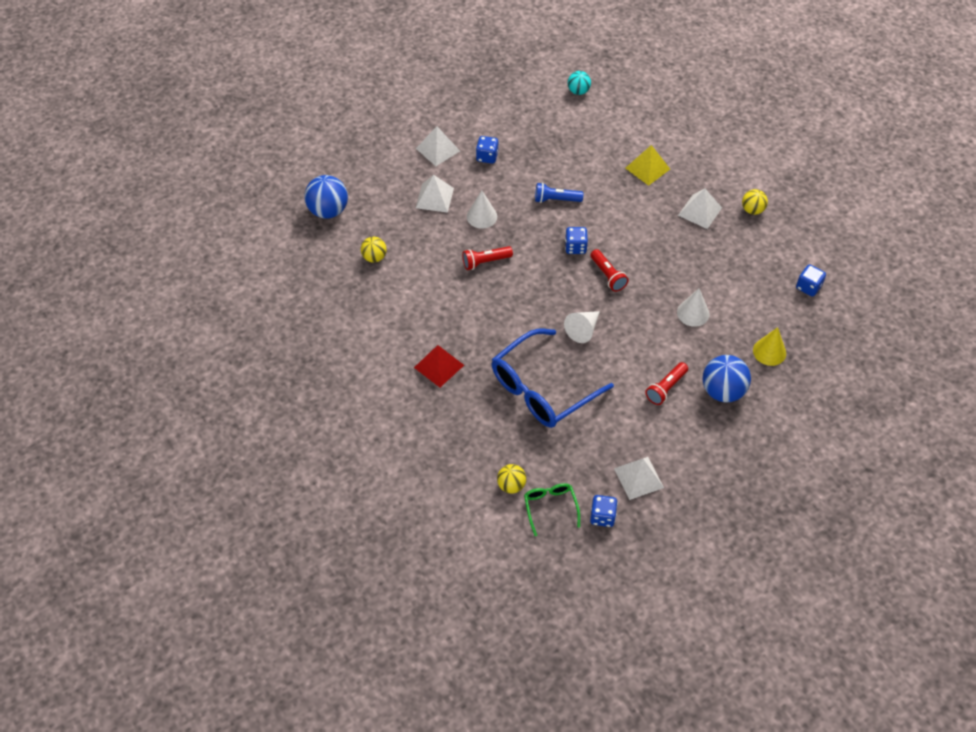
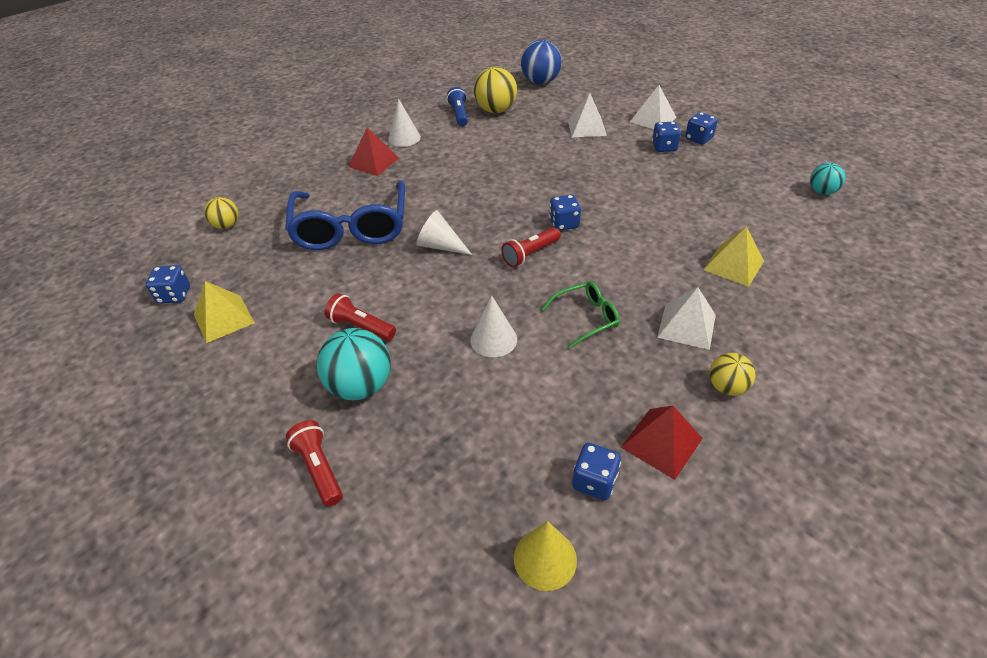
camera: 80 degrees right, 10 degrees down
(374, 257) = (496, 110): yellow ball -> yellow ball, size x1.70
(481, 131) = (698, 139): none -> blue dice
(482, 216) = (577, 157): white cone -> white cone (404, 138)
(485, 262) = (515, 168): red flashlight -> red flashlight (319, 469)
(542, 389) = (351, 228): blue glasses -> blue glasses turned 135 degrees counterclockwise
(550, 507) = (194, 255): green glasses -> green glasses (586, 318)
(556, 200) = (630, 200): blue flashlight -> blue flashlight (459, 115)
(638, 478) = (224, 318): white pyramid -> yellow pyramid
(722, 391) = (361, 386): blue ball -> turquoise ball
(769, 351) = (442, 436): yellow cone -> yellow cone (545, 558)
(787, 251) = (661, 442): none -> red pyramid

